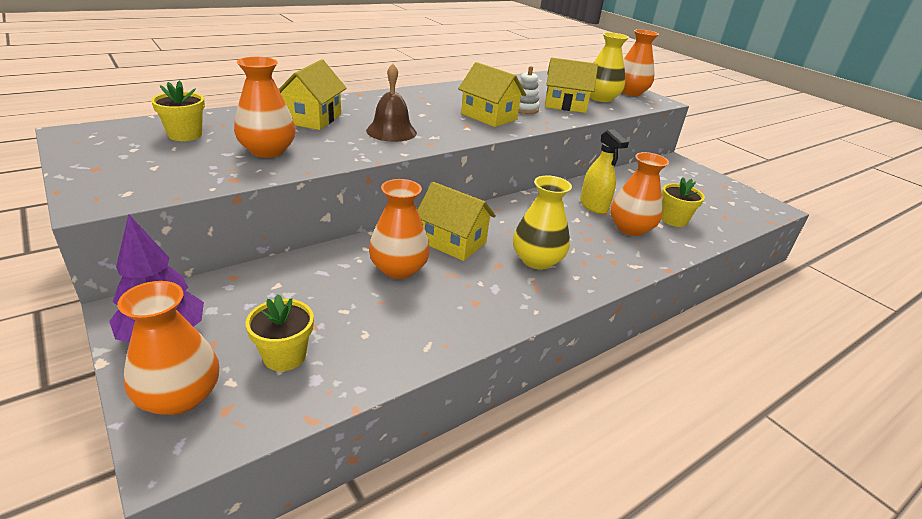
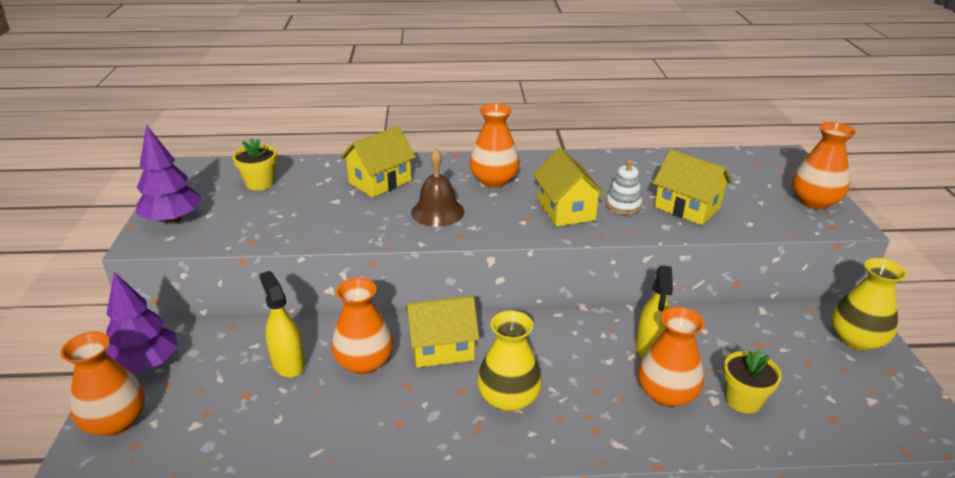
camera: 35 degrees right, 0 degrees up
(112, 178) = (173, 220): none -> purple tree
(267, 151) = (305, 214): orange vase -> orange vase (494, 180)
(284, 356) = (205, 415): yellow flower pot -> none
(327, 289) = (288, 363): none -> yellow spray bottle
(453, 242) = (442, 348): yellow house -> yellow house turned 75 degrees counterclockwise
(600, 98) = (753, 205): yellow vase -> yellow vase (856, 339)

